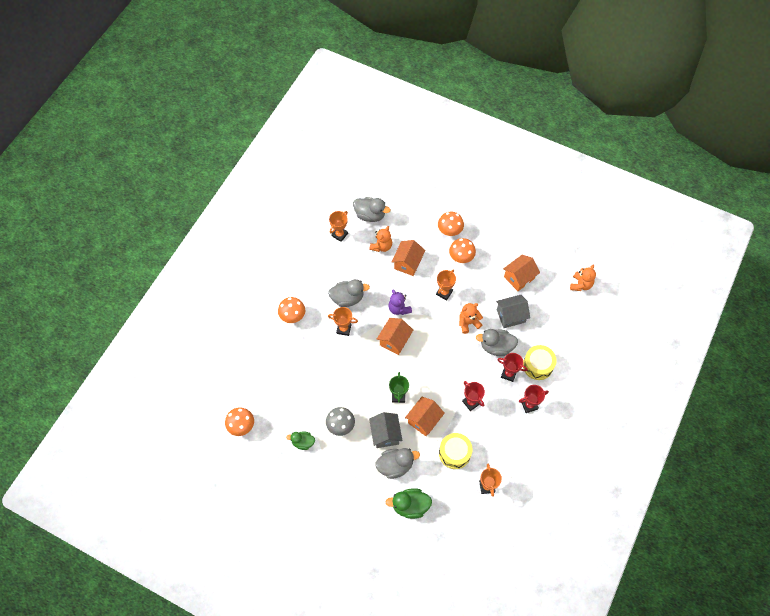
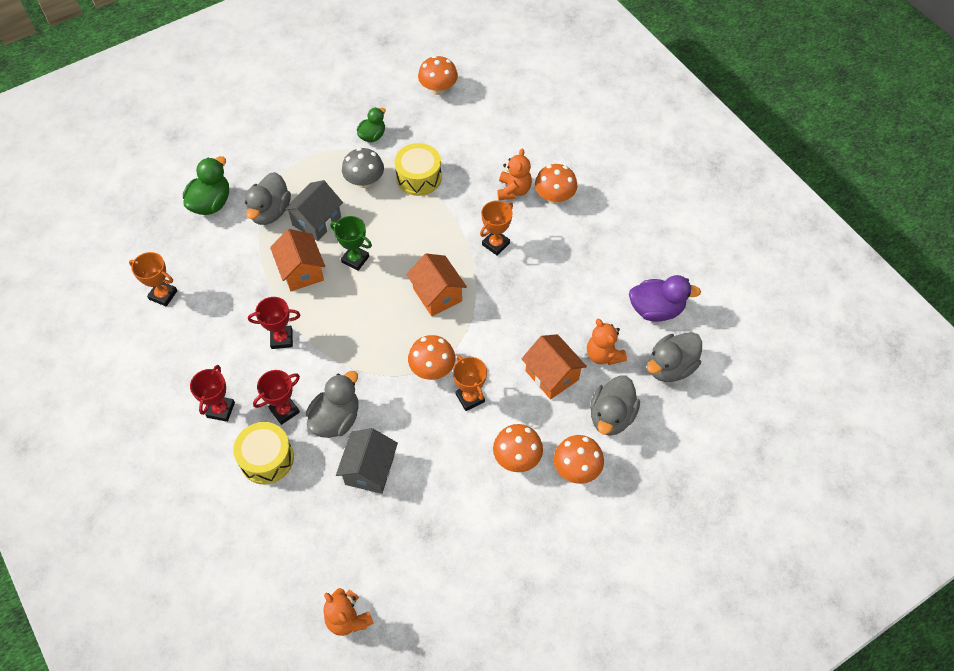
camera: 120 degrees right, 5 degrees down
(339, 234) = (656, 309): orange trophy -> purple duck
(347, 298) = (541, 270): grey duck -> grey duck (611, 416)
(385, 434) = (317, 221): grey house -> grey house turned 75 degrees counterclockwise
(399, 308) = (483, 325): purple teddy bear -> none
(439, 318) = (432, 368): none -> orange mushroom
(454, 453) = (232, 282): yellow drum -> yellow drum (419, 177)
(468, 323) = (399, 403): orange teddy bear -> orange teddy bear (513, 190)
(519, 277) = (425, 524): orange house -> none

